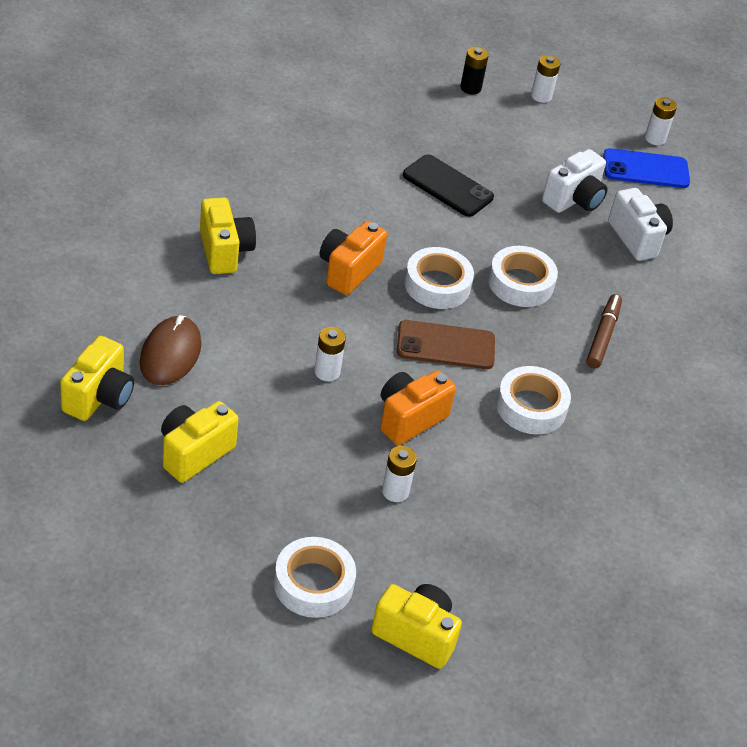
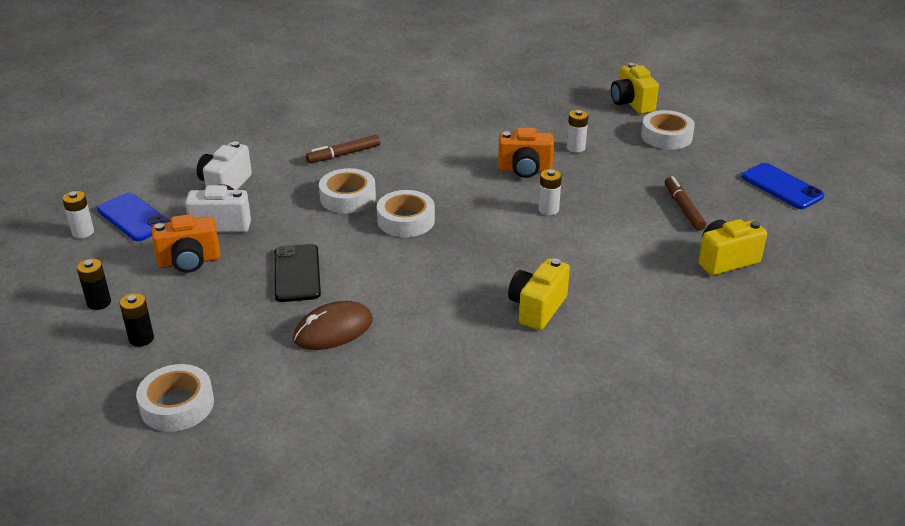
camera: 130 degrees left, 10 degrees down
(107, 560) = (781, 187): none -> blue phone
(170, 354) = (649, 263): brown mouse -> brown mouse (333, 330)
(194, 453) = (683, 208): yellow camera -> brown marker
(348, 271) = (457, 255): orange camera -> orange camera (189, 261)
(445, 345) = (450, 190): brown phone -> none
(531, 407) = (443, 146): white tape -> white tape (177, 405)
(541, 96) = (99, 303): white battery -> black battery

